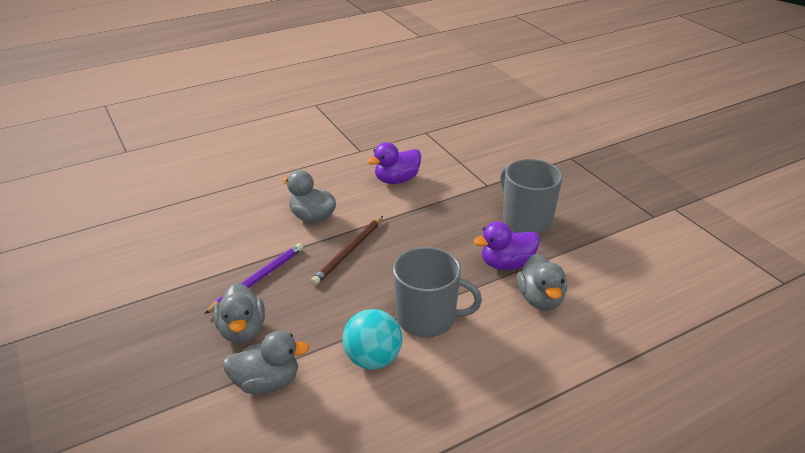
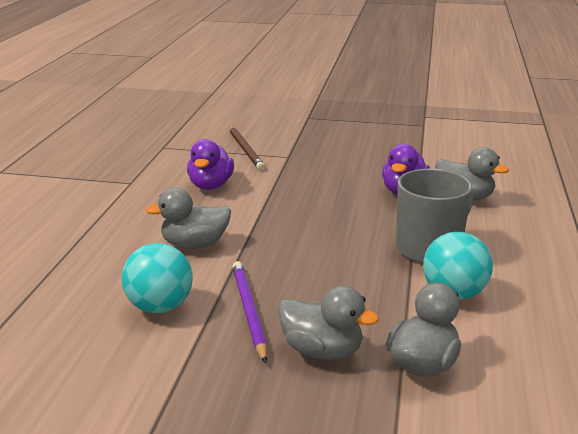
camera: 50 degrees left, 10 degrees down
(230, 245) = (160, 307): none -> turquoise ball
(349, 251) = (282, 247): brown pencil -> brown pencil (245, 149)
(526, 219) = (359, 162): grey mug -> none

